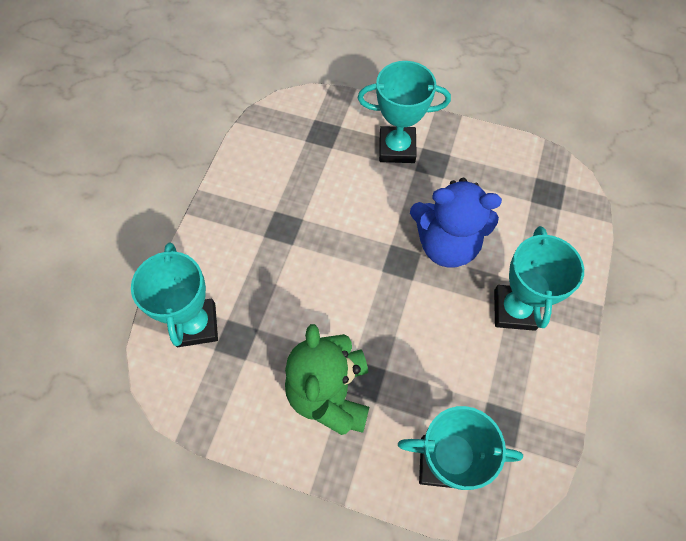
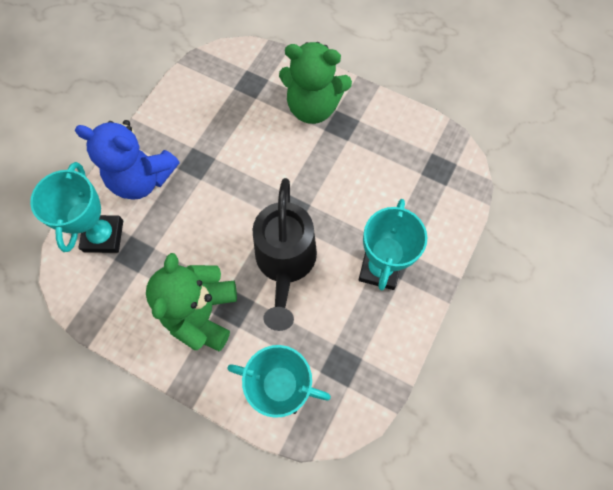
camera: 10 degrees right, 5 degrees up
(397, 148) = (313, 107): turquoise trophy -> green teddy bear
(410, 322) = (285, 264): none -> black watering can
(446, 244) = (335, 201): blue teddy bear -> blue teddy bear (142, 179)

